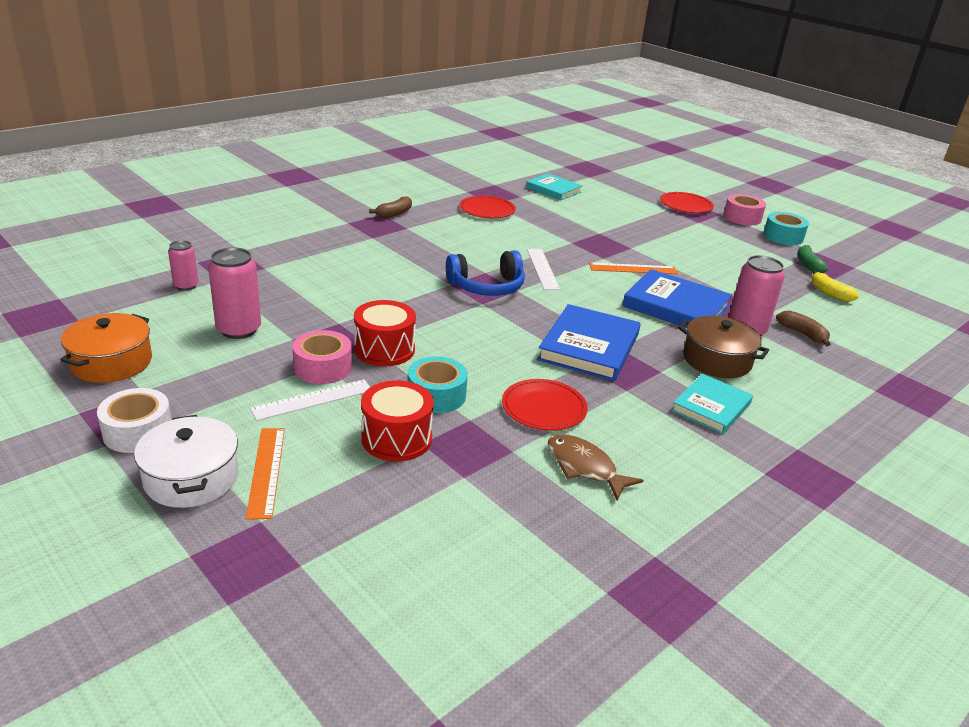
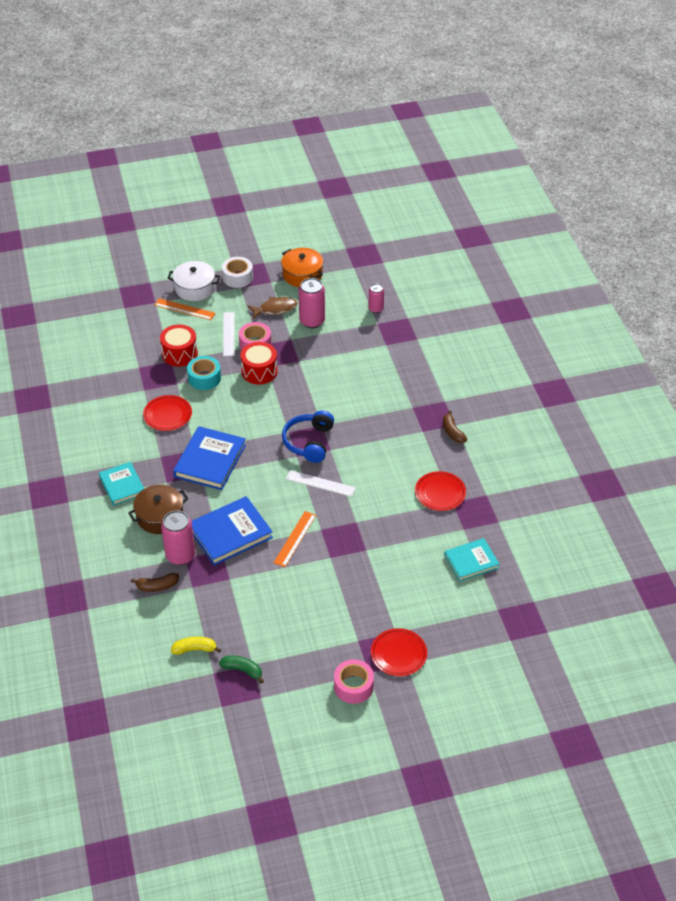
camera: 120 degrees right, 15 degrees up
(584, 467) = (115, 410): brown fish -> brown fish (275, 309)
(589, 347) = (210, 461): blue book -> blue book turned 60 degrees clockwise
(783, 236) = (300, 692): turquoise tape -> none

